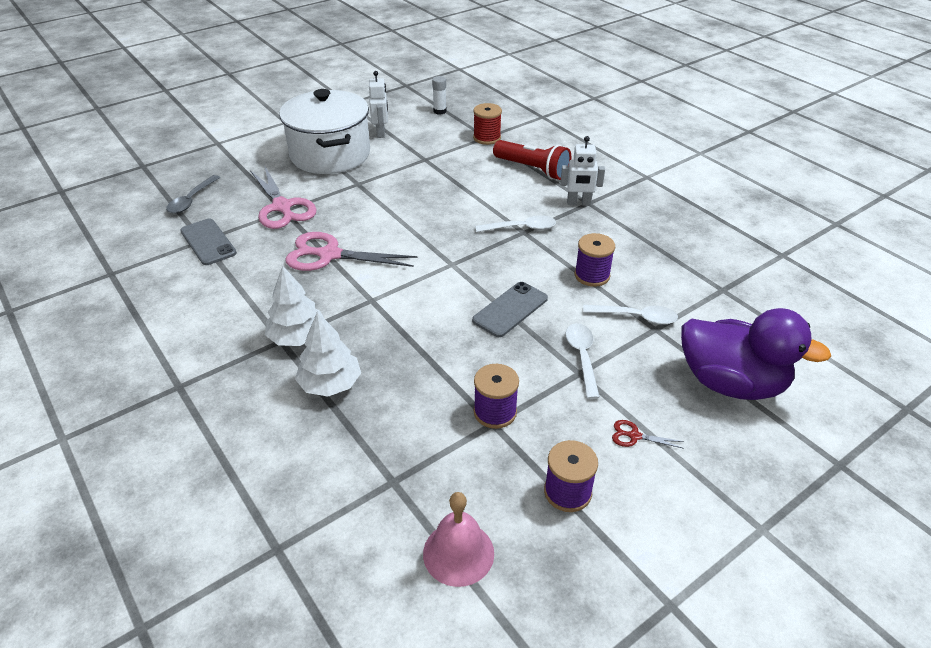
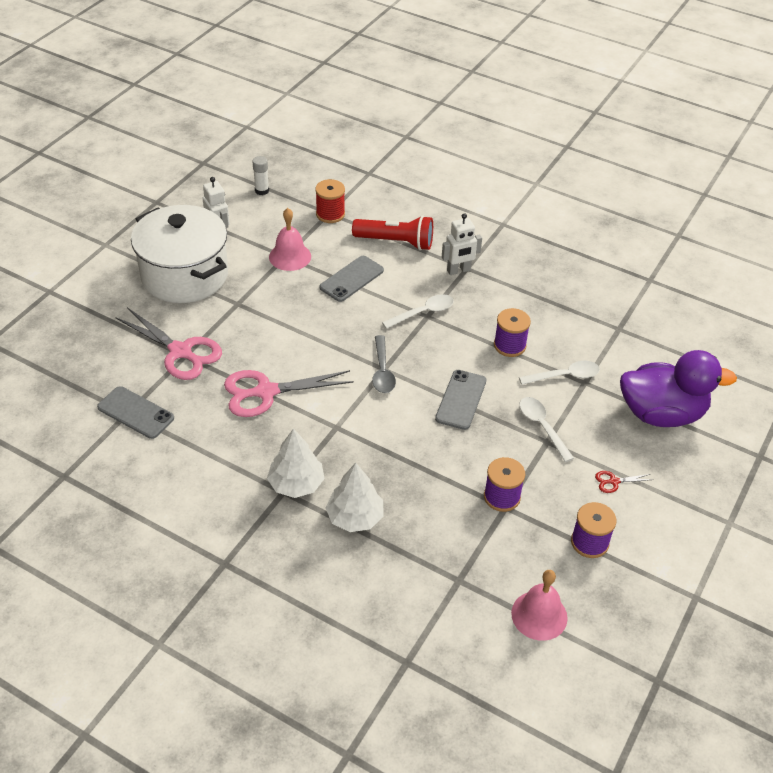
camera: 25 degrees left, 5 degrees up
(191, 200) = (79, 369): grey spoon -> grey spoon (382, 371)
(429, 160) = (290, 256): none -> pink bell
(472, 188) = (352, 279): none -> grey phone

